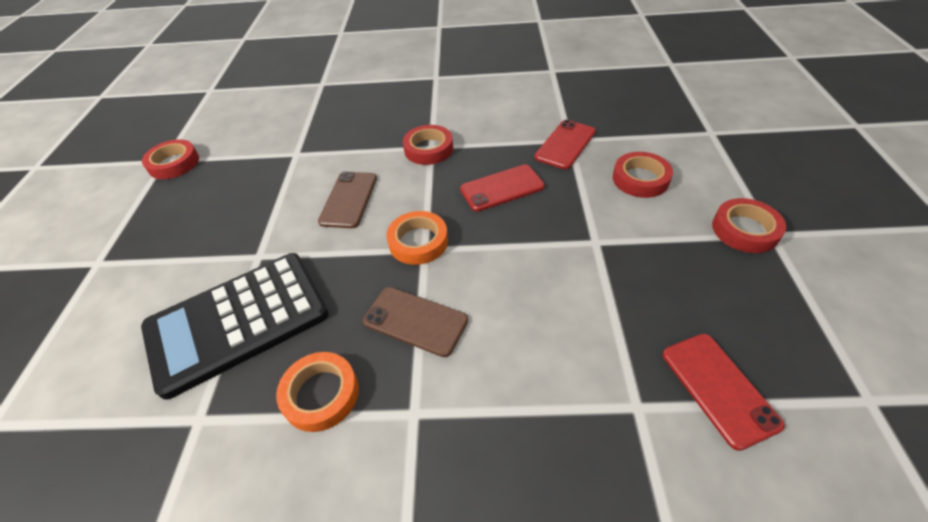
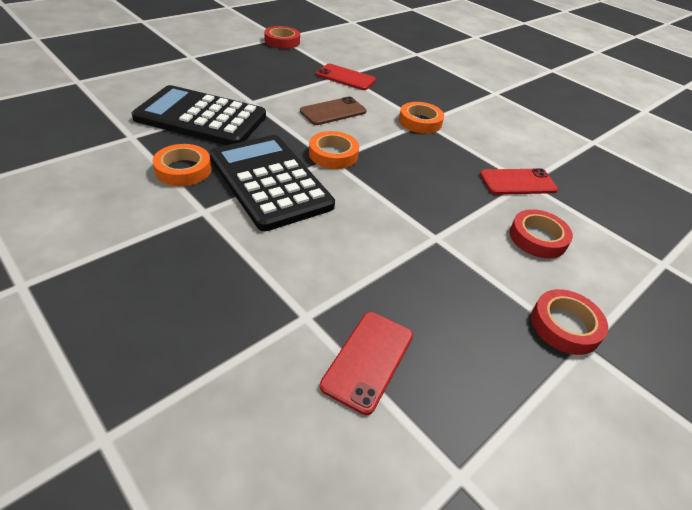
camera: 40 degrees right, 5 degrees down
(415, 321) = (269, 181): brown phone -> black calculator
(428, 149) = (420, 122): red tape -> orange tape
(502, 188) = (428, 170): red phone -> red phone (345, 77)

